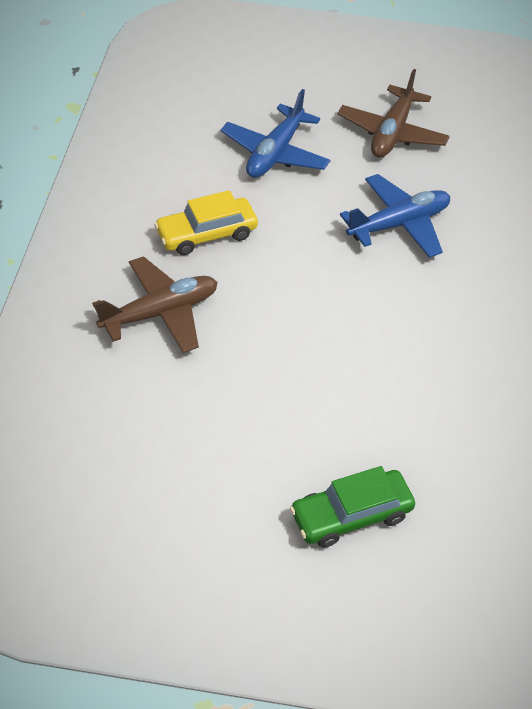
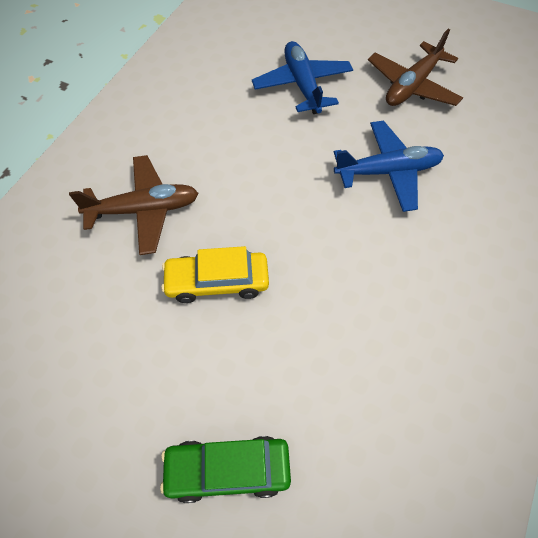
camera: 20 degrees right, 10 degrees up
(206, 234) = (214, 145): yellow car -> yellow car (217, 281)
(275, 153) = (302, 85): blue plane -> blue plane turned 120 degrees clockwise

